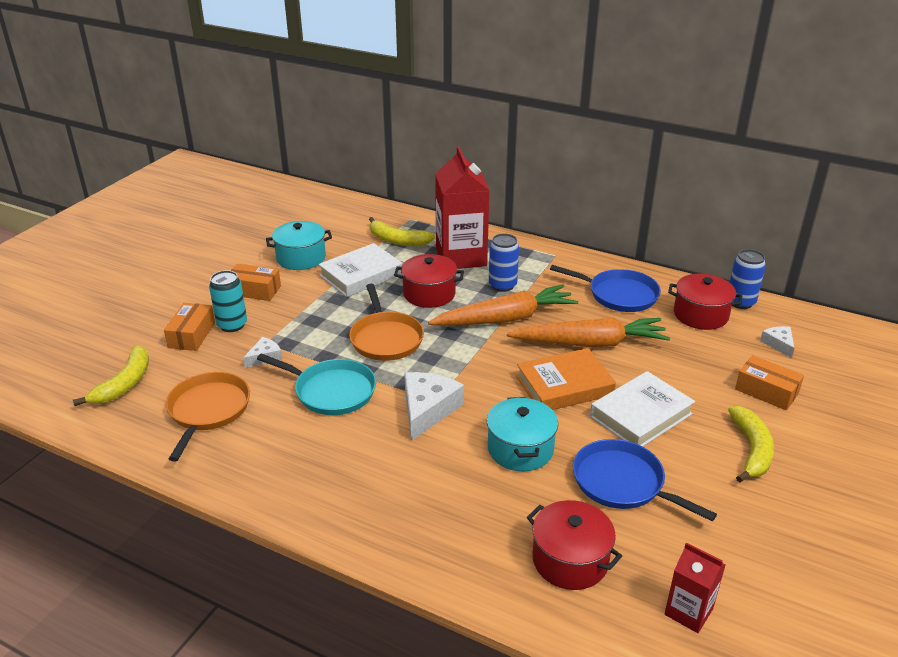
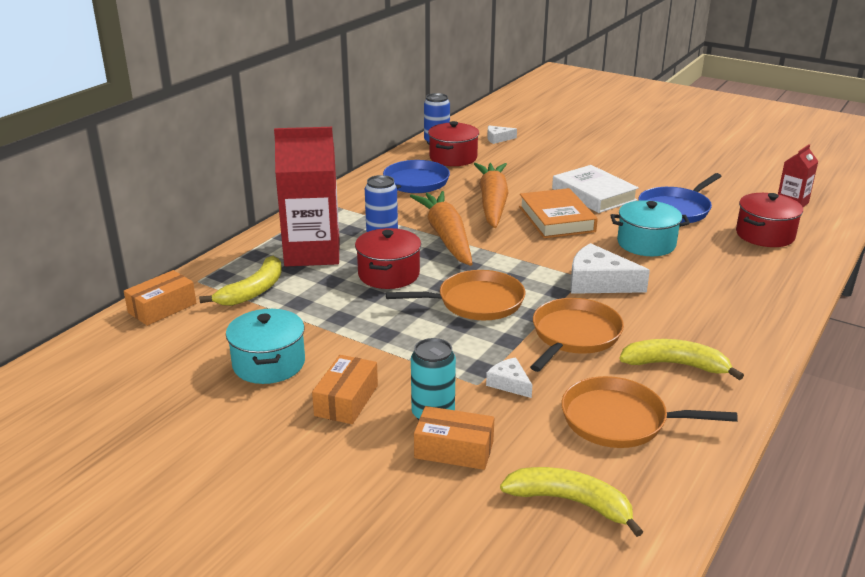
camera: 85 degrees left, 5 degrees down
(331, 391) = (574, 335): turquoise pan -> orange pan
(361, 275) = (332, 317): white book -> none
(751, 450) = (627, 165): yellow banana -> yellow banana (675, 365)
(766, 391) = (559, 151): orange box -> orange box (162, 308)

